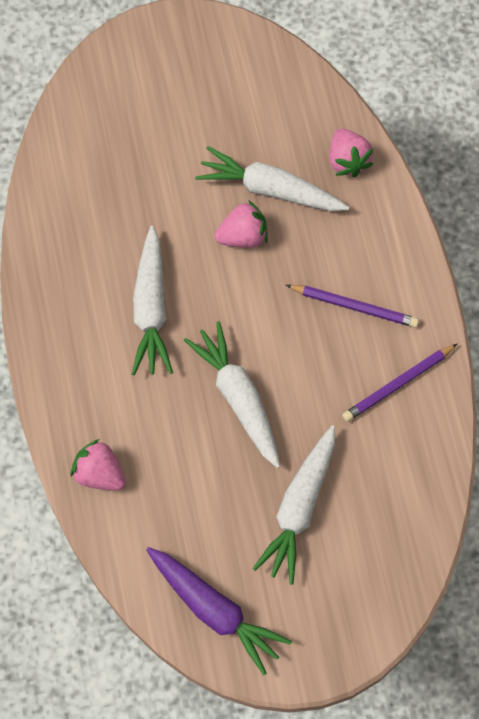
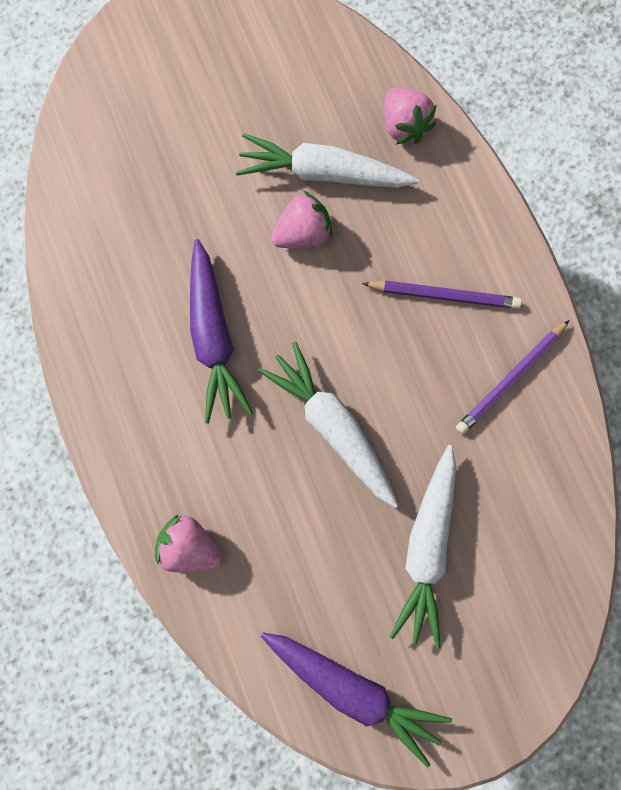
camera: 10 degrees left, 10 degrees up
(151, 309) = (214, 337): white carrot -> purple carrot

